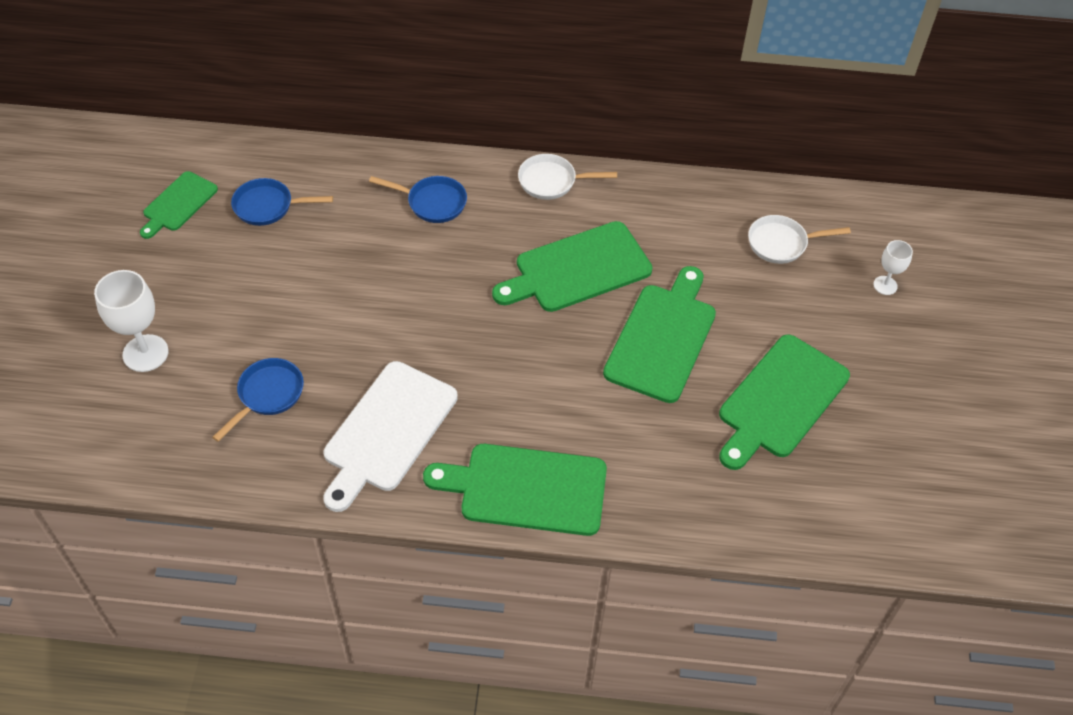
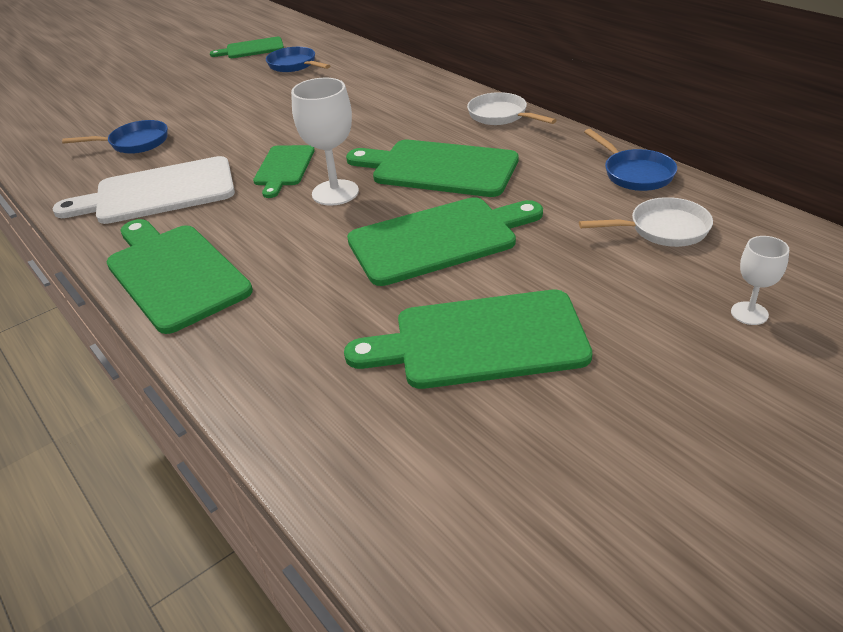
camera: 50 degrees right, 15 degrees down
(145, 353) = (119, 99): white goblet -> white goblet (335, 193)
(432, 203) = (395, 97): blue pan -> blue pan (635, 173)
(455, 341) = (284, 168): none -> green cutting board
(781, 243) = (663, 229): white pan -> white pan turned 135 degrees clockwise

